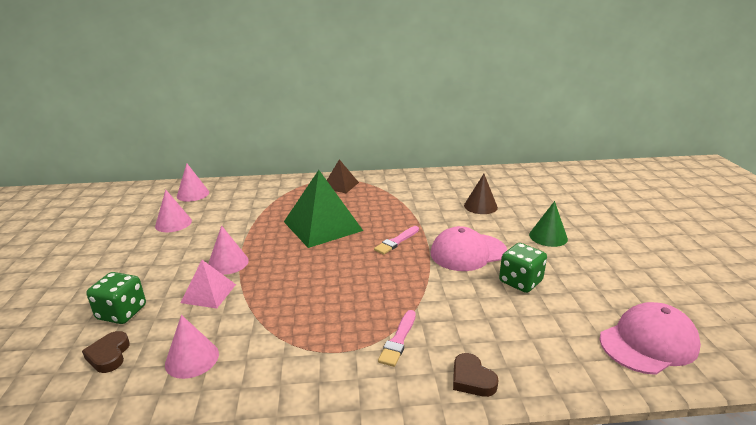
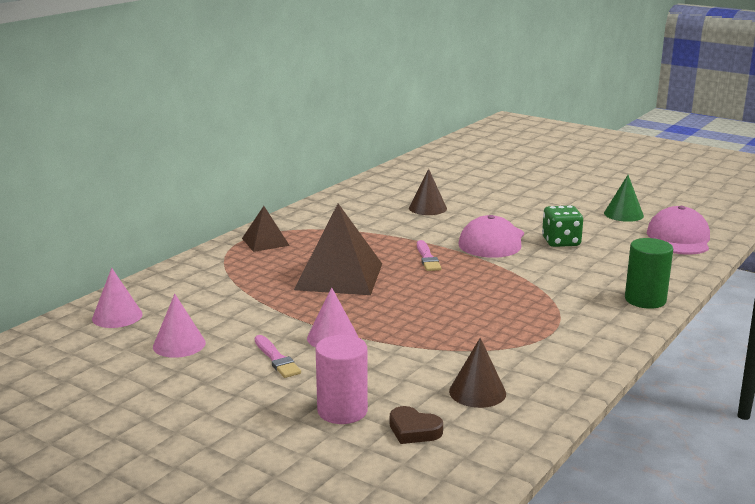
camera: 50 degrees left, 5 degrees down
(122, 312) = (342, 411): green dice -> pink cylinder
(192, 359) = (477, 392): pink cone -> brown cone
(208, 293) = (377, 360): pink pyramid -> none
(322, 226) = (339, 276): green pyramid -> brown pyramid
(398, 340) = (570, 307): pink brush -> pink brush (276, 359)
(472, 379) = (645, 300): brown heart -> green cylinder
(548, 236) = (517, 208): green cone -> green cone (623, 214)

